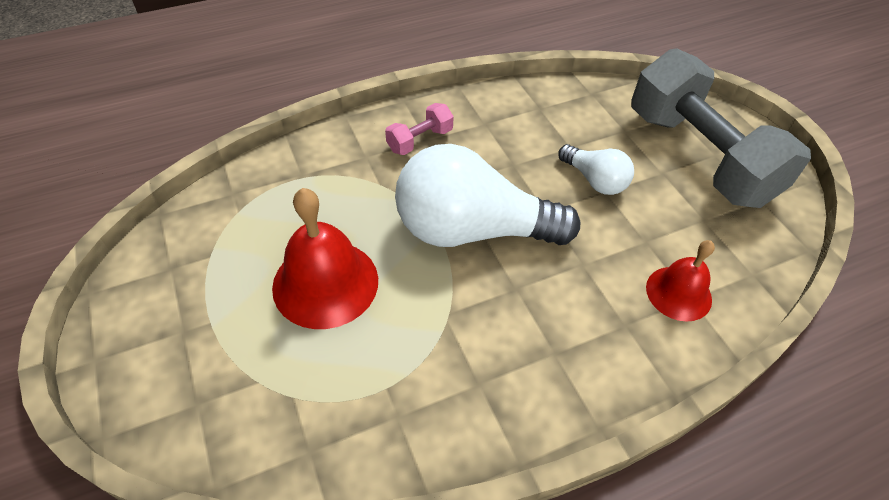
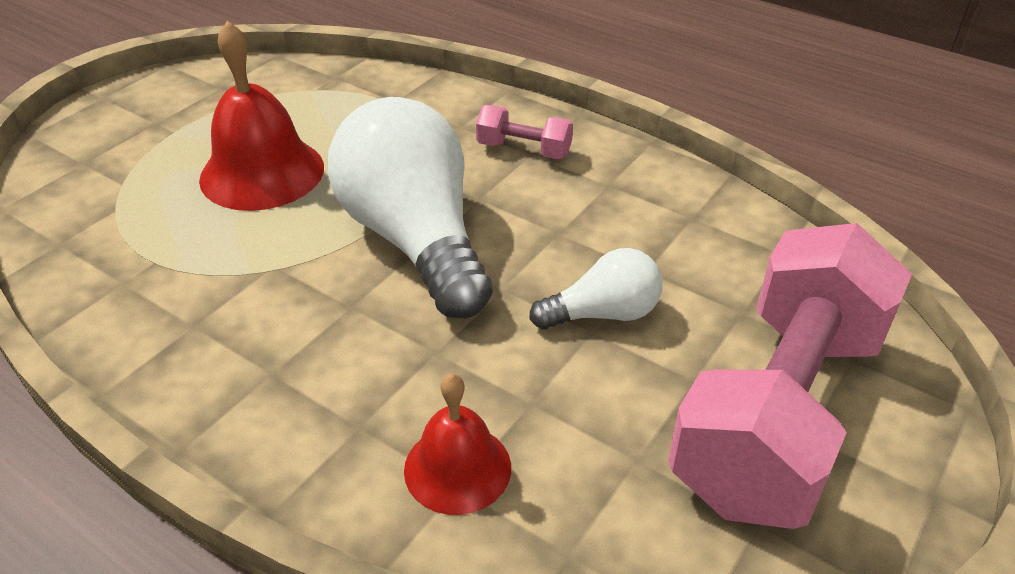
camera: 60 degrees right, 10 degrees down
(595, 180) = (603, 314): white light bulb -> white light bulb turned 120 degrees counterclockwise
(698, 156) = (779, 412): grey dumbbell -> pink dumbbell

